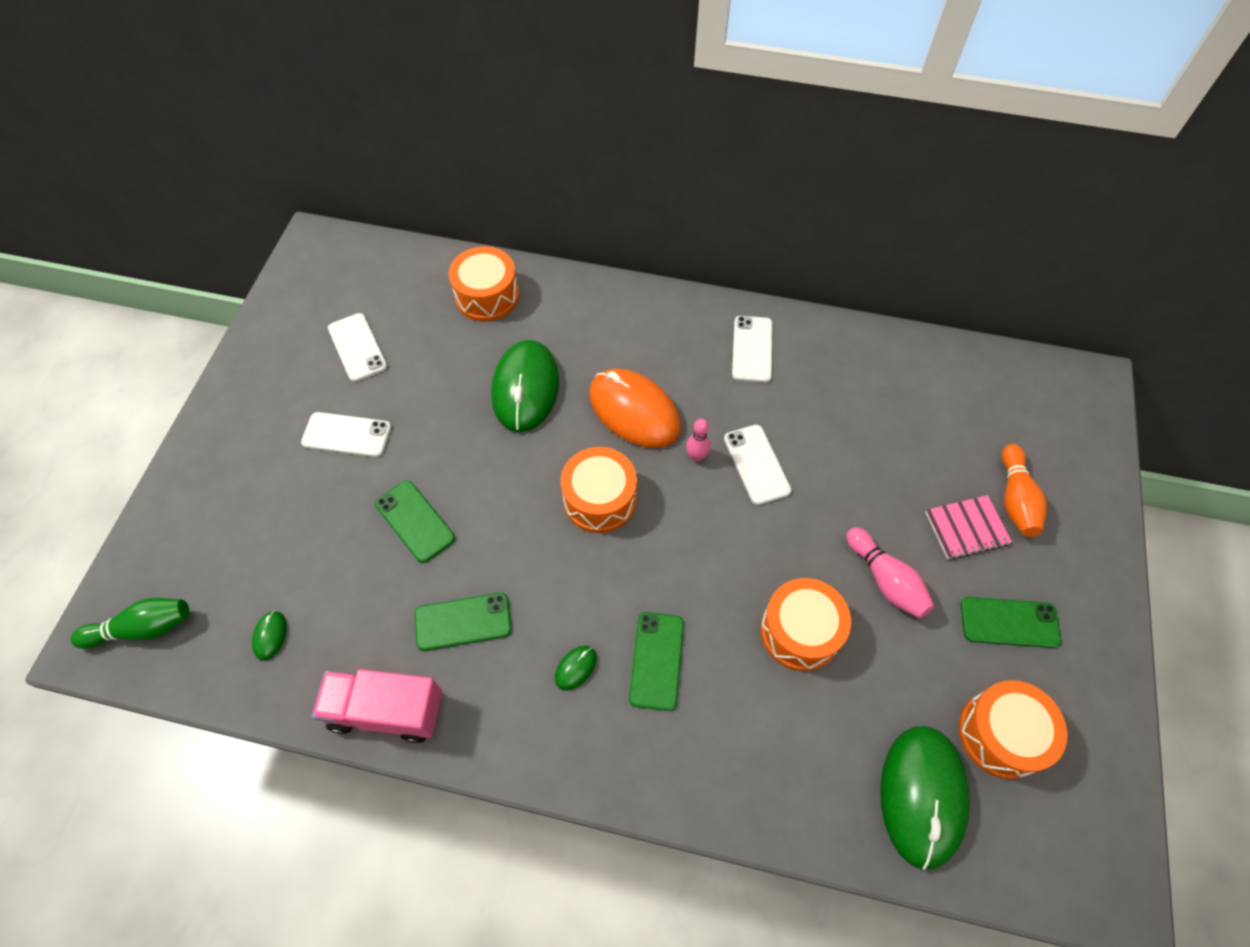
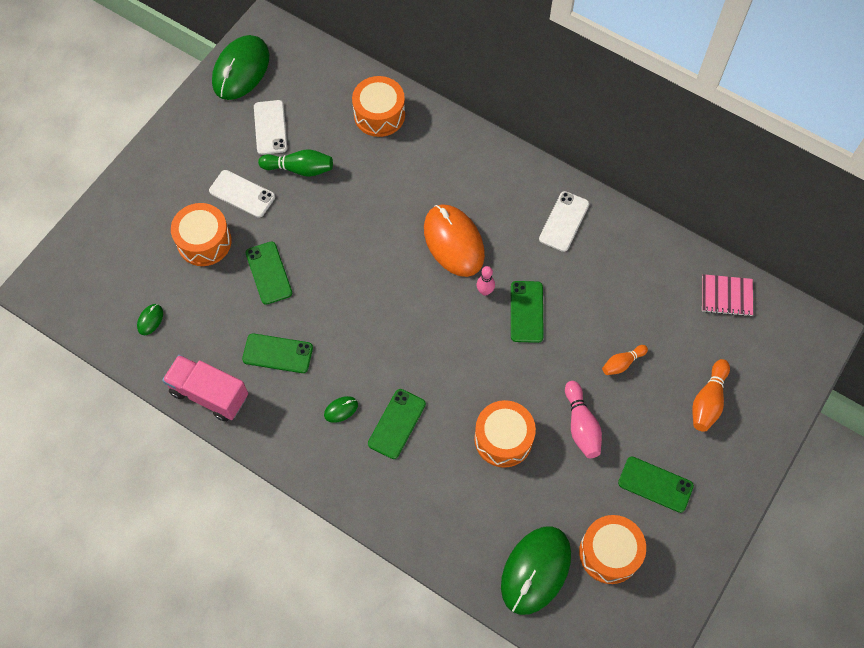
camera: 20 degrees right, 5 degrees up
(143, 628) = (72, 287): green bowling pin -> green bowling pin (299, 169)
(525, 388) = (381, 198): green mouse -> green mouse (241, 70)
(599, 499) = (402, 300): orange drum -> orange drum (204, 242)
(757, 464) = (527, 312): white phone -> green phone
(896, 488) = (622, 363): none -> orange bowling pin
(966, 528) = (659, 409): pink notebook -> pink notebook (726, 296)

